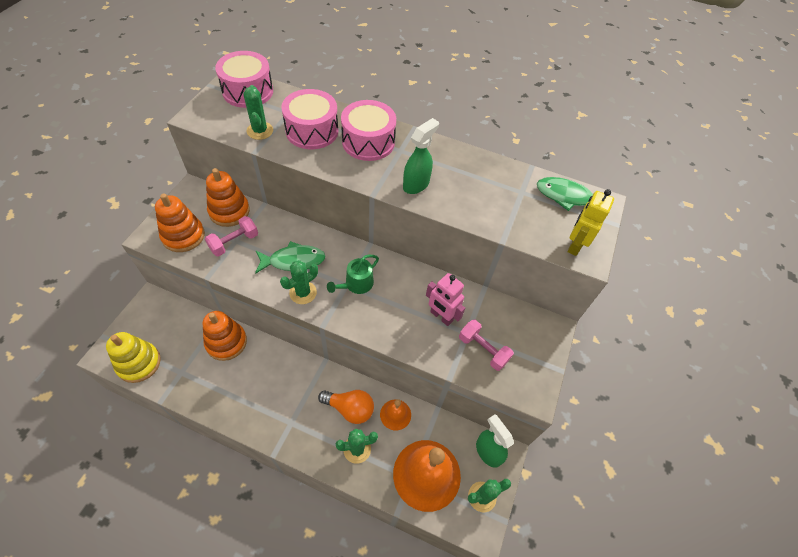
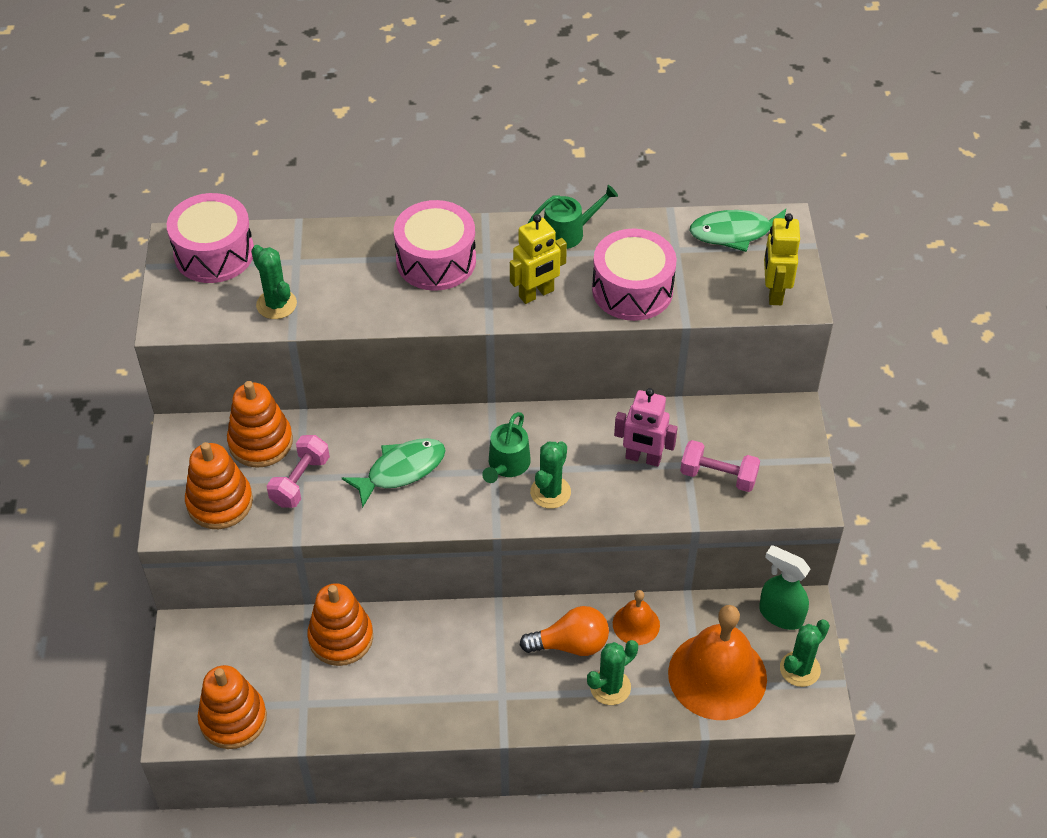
camera: 20 degrees left, 5 degrees down
(139, 363) = (233, 719): yellow stacking toy -> orange stacking toy
(303, 293) = (442, 505): green cactus -> green cactus (550, 492)
(312, 131) = (348, 276): pink drum -> pink drum (632, 290)
(416, 184) = (536, 294): green spray bottle -> yellow robot
(459, 156) = (568, 232): none -> green watering can

